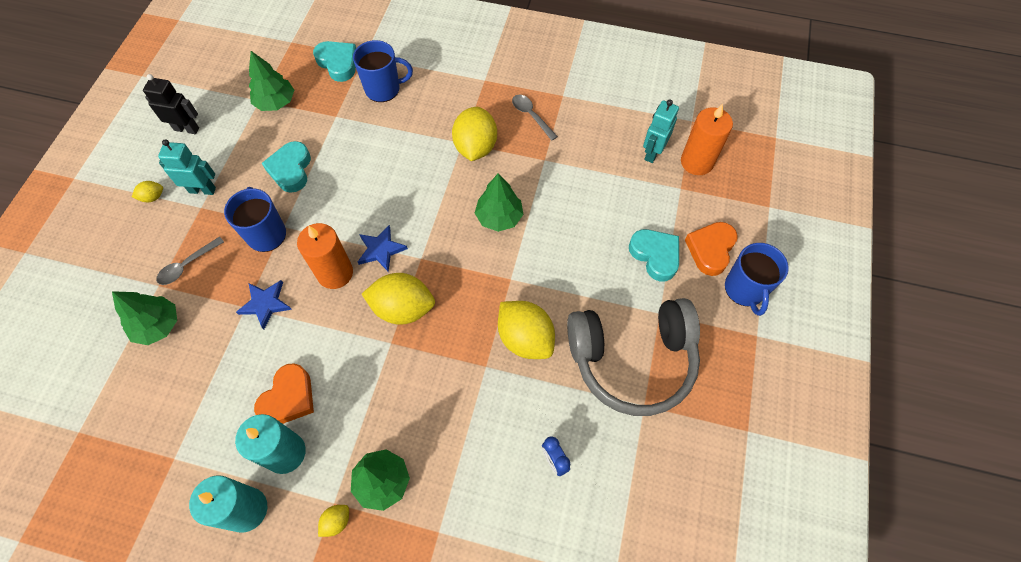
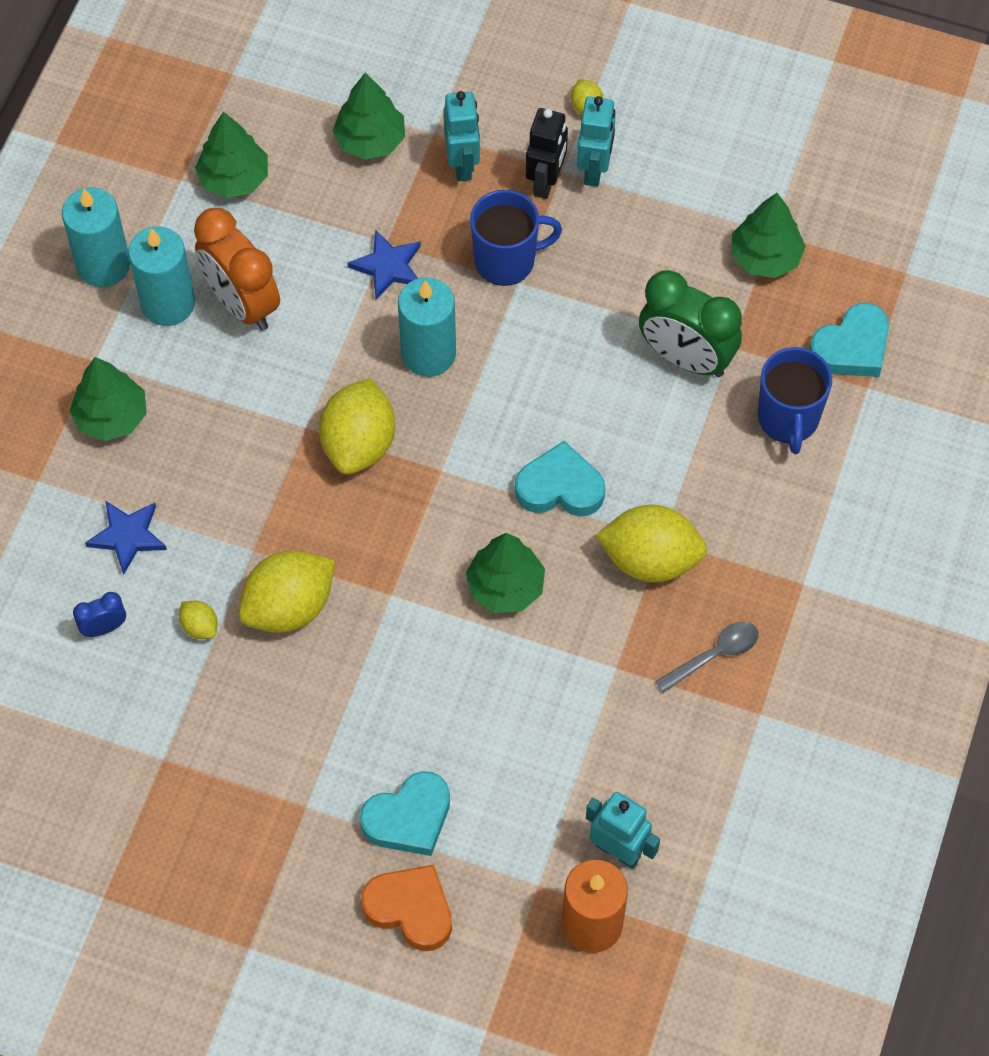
camera: 95 degrees right, 0 degrees up
(177, 418) = (234, 178): none -> green tree
(187, 129) = (716, 136): black robot -> black robot (546, 182)
(187, 265) = (462, 164): grey spoon -> turquoise robot
(288, 398) = (242, 303): orange heart -> orange clock
(291, 170) = (624, 286): turquoise heart -> turquoise heart (560, 487)
(335, 273) = (428, 353): orange candle -> turquoise candle
(336, 521) = (71, 365): yellow lemon -> yellow lemon (200, 626)
(343, 137) = (686, 358): none -> green clock
(381, 249) = (462, 414): blue star -> blue star (128, 536)
(632, 360) = (234, 753): grey headphones -> none
(744, 289) = (331, 948): blue mug -> none

